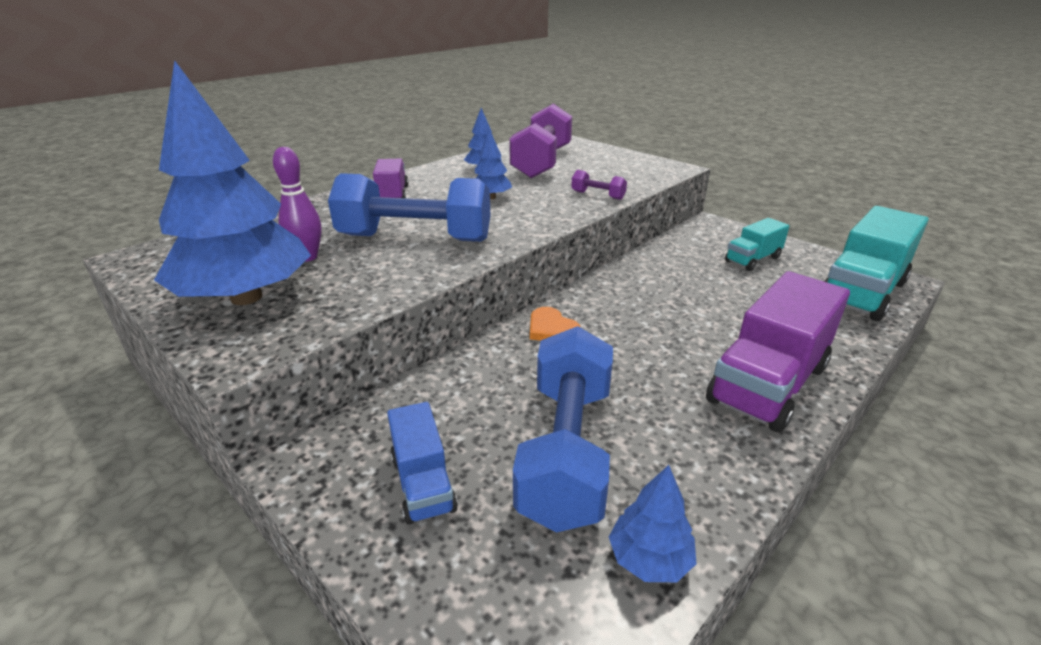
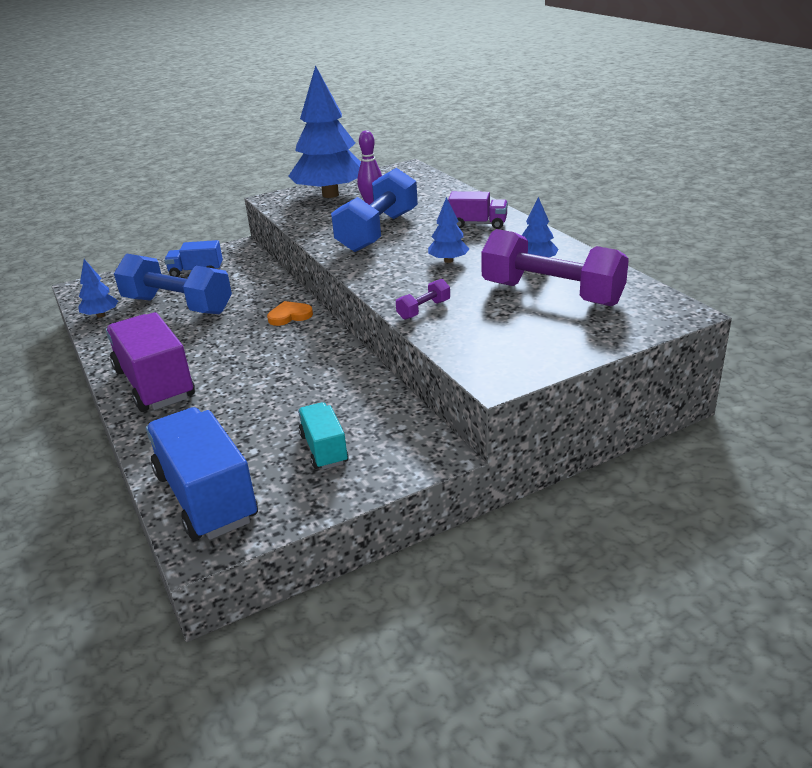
camera: 110 degrees right, 0 degrees up
(861, 292) = (206, 497): turquoise truck -> blue truck

